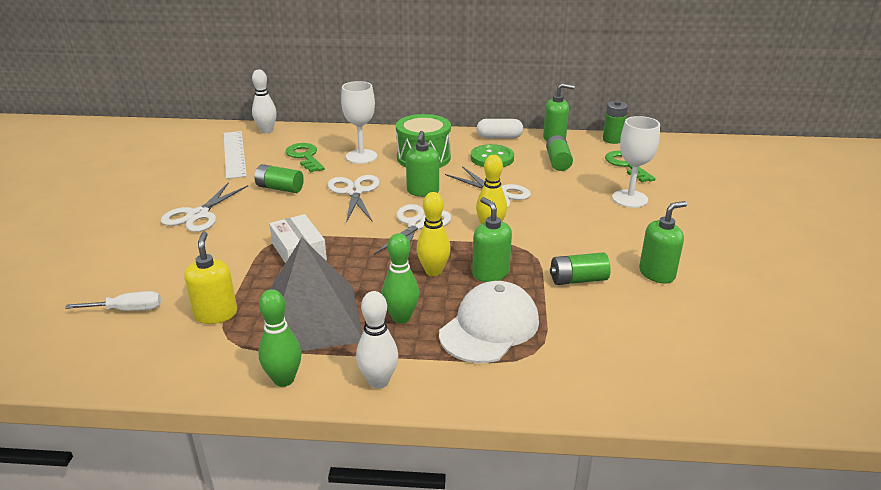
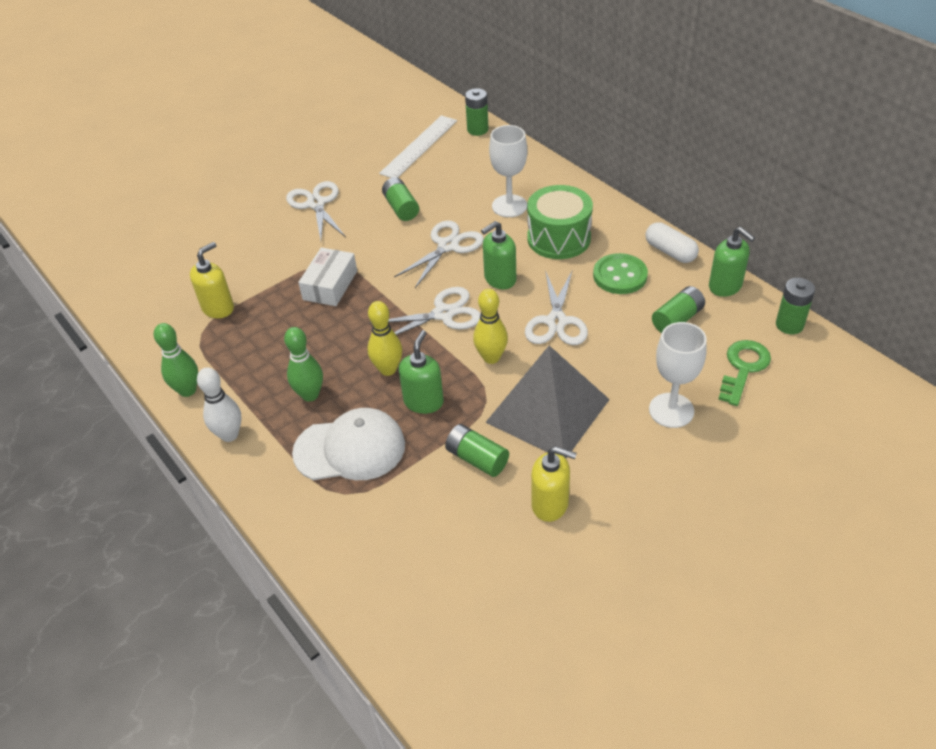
camera: 50 degrees right, 15 degrees up
(127, 310) = (182, 269): white screwdriver -> none
(198, 215) = (316, 204): white scissors -> white scissors turned 90 degrees clockwise
(266, 131) = (477, 130): white bowling pin -> green battery
(305, 156) = (465, 180): green key -> none
(311, 319) = (260, 353): grey pyramid -> grey pyramid (547, 410)
(657, 274) = (550, 504): green soap dispenser -> yellow soap dispenser

